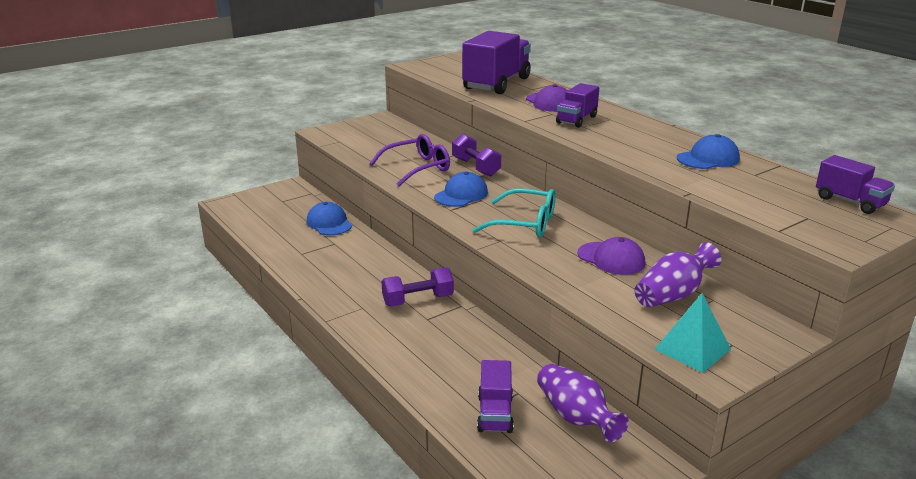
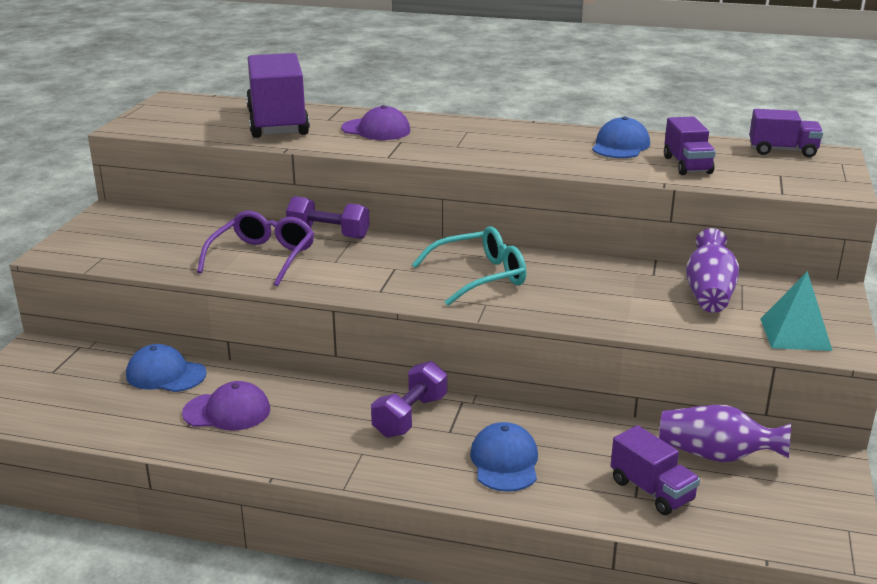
camera: 40 degrees left, 0 degrees up
(461, 195) = (364, 270): blue cap -> blue cap (504, 462)
(576, 120) = (438, 141): purple truck -> purple truck (687, 165)
(611, 259) = (610, 281): purple cap -> purple cap (227, 411)

